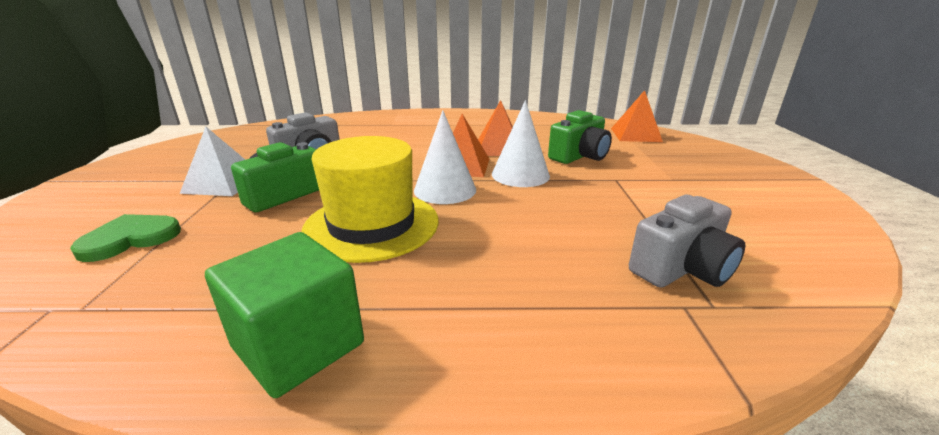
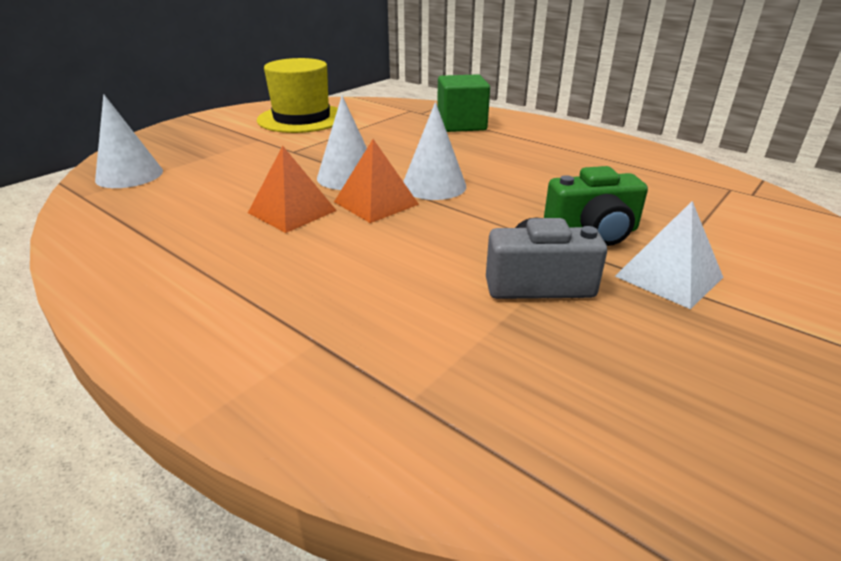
camera: 140 degrees left, 5 degrees up
(130, 239) = (737, 229): green heart -> none
(298, 345) = (598, 145): green cube -> green cube (461, 125)
(372, 225) = (524, 179): yellow hat -> yellow hat (302, 118)
(579, 156) = (255, 174): green camera -> none
(635, 135) = (129, 175): orange pyramid -> white cone
(681, 268) = (391, 117): grey camera -> none

